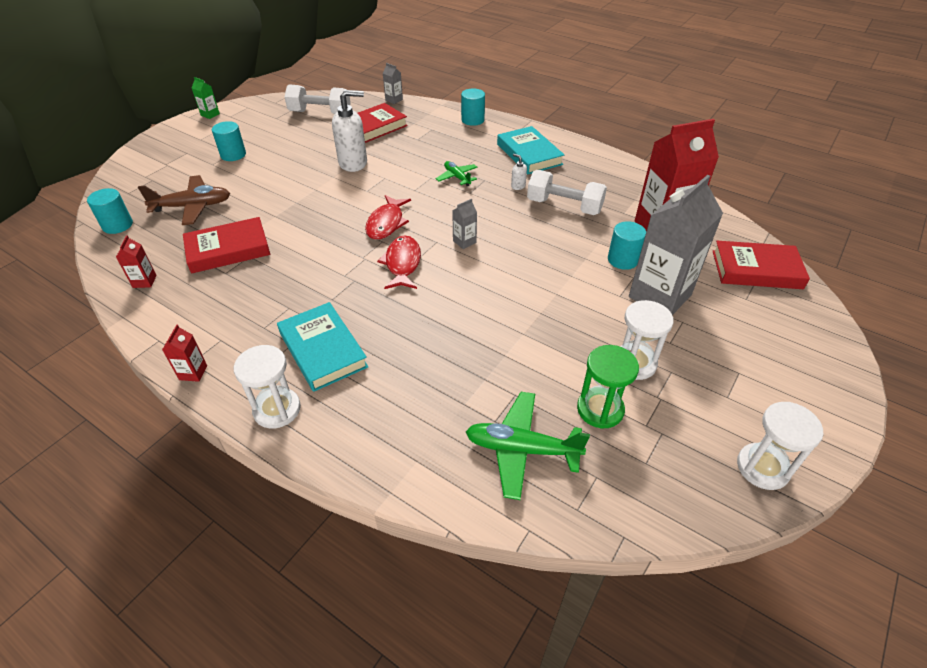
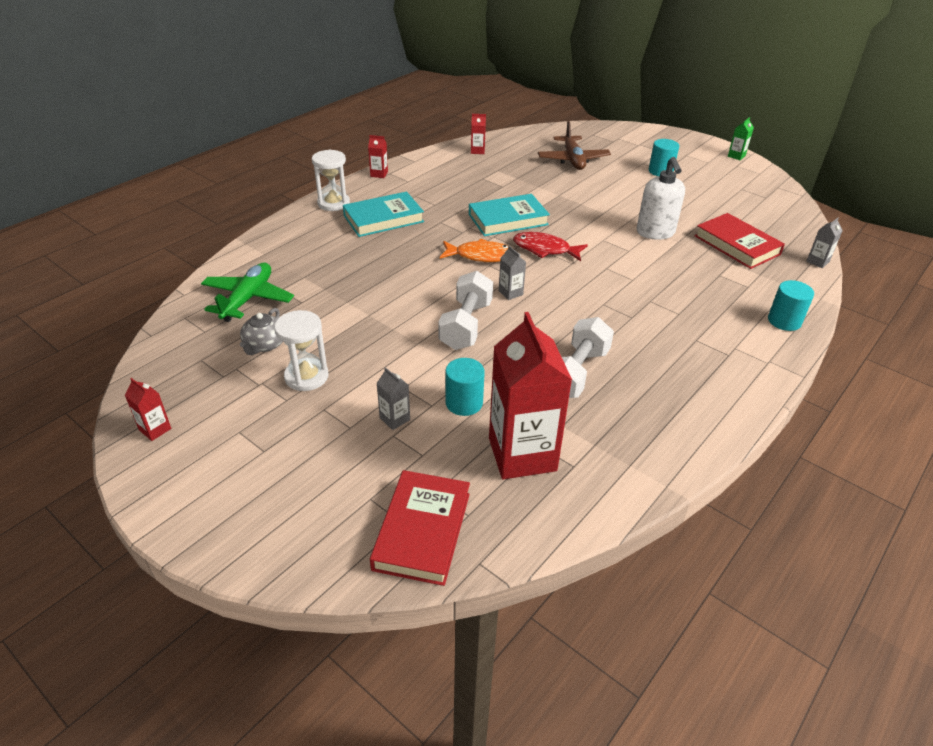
camera: 95 degrees right, 5 degrees down
(117, 225) = (547, 135): turquoise cylinder -> none
(228, 249) = (512, 177): red book -> none
(320, 113) = (762, 213): white dumbbell -> white dumbbell (466, 325)
(402, 263) = (481, 256): red fish -> orange fish
(457, 177) = (635, 297): green plane -> none
(518, 186) = (619, 341): white soap dispenser -> none
(529, 154) = (700, 361): turquoise book -> turquoise book (508, 219)
(600, 409) = (264, 345): green hourglass -> grey teapot
(659, 296) = (394, 419): grey carton -> grey carton, size x0.41
(762, 468) = (155, 429): white hourglass -> red carton

